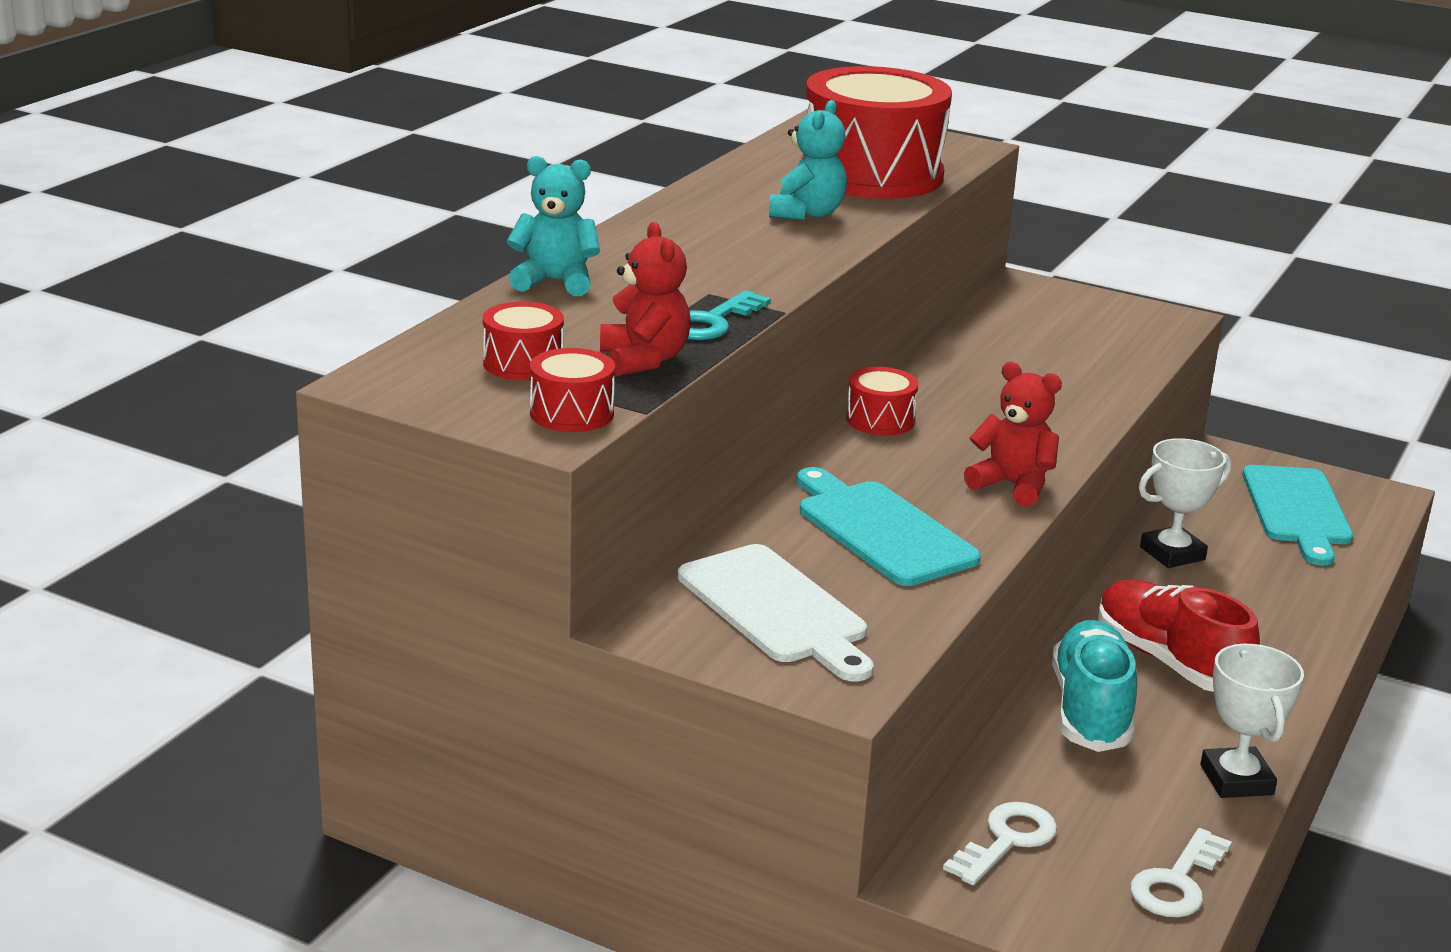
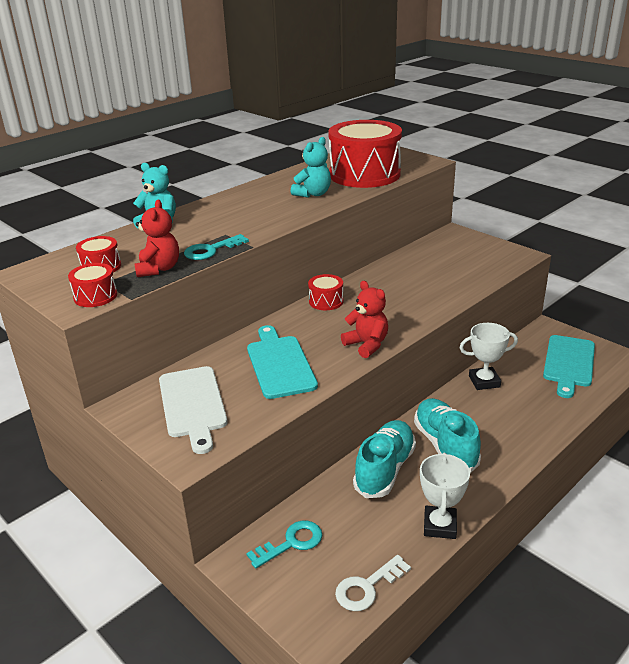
camera: 20 degrees right, 5 degrees up
(1006, 840) = (291, 543): white key -> turquoise key
(1169, 661) = (445, 446): red shoe -> turquoise shoe

